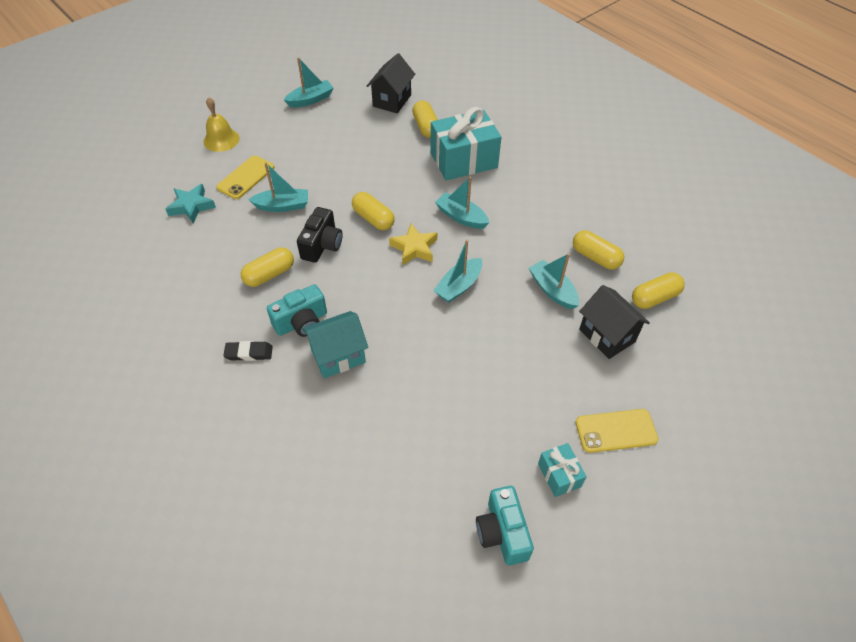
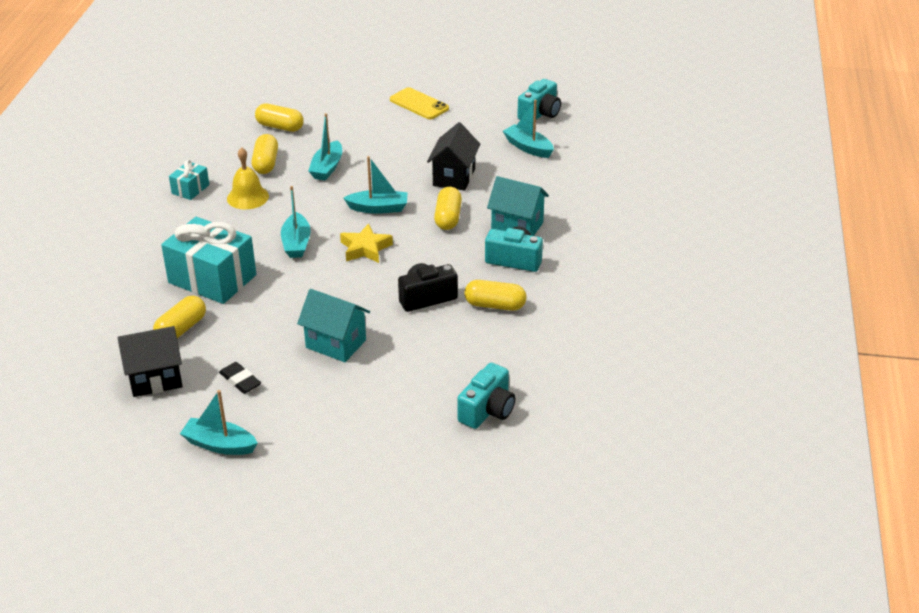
camera: 130 degrees left, 15 degrees down
(191, 206) = (487, 410): turquoise star -> turquoise camera
(221, 140) = (371, 466): yellow bell -> yellow bell (248, 197)
(246, 177) = (404, 403): yellow phone -> none
(249, 353) = (574, 267): black eraser -> black eraser (240, 380)
(283, 206) = (410, 351): turquoise boat -> turquoise boat (528, 147)
(332, 179) = (336, 344): none -> turquoise house
(373, 219) = (358, 288): yellow capsule -> yellow capsule (448, 218)
(559, 475) = (477, 110): turquoise gift -> turquoise gift (190, 189)
(607, 335) = (343, 132): black house -> black house (454, 177)

